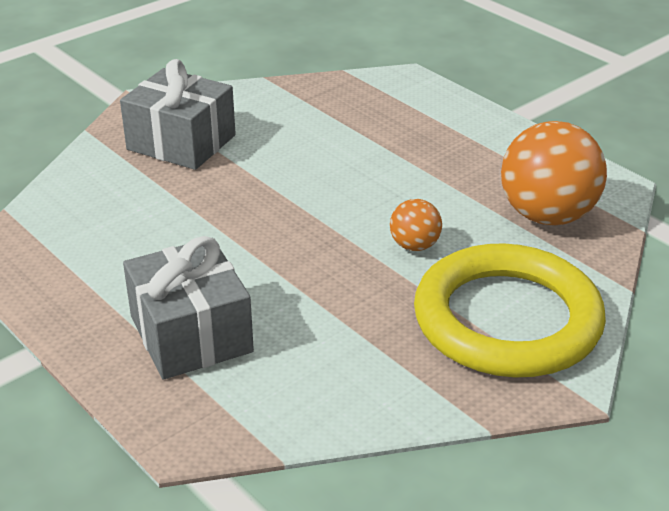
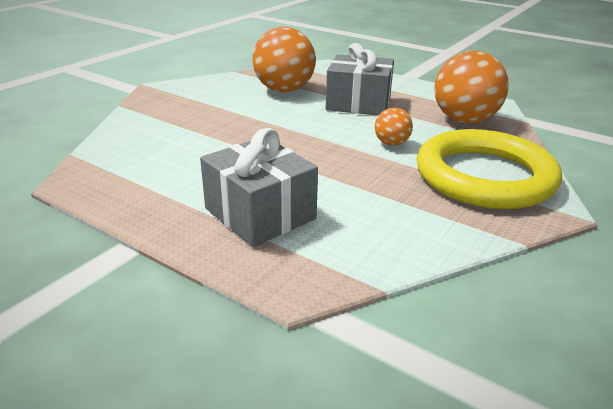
camera: 15 degrees left, 5 degrees down
(181, 142) = (194, 106): grey gift -> grey gift (358, 103)
(317, 125) = (284, 90): none -> orange ball

